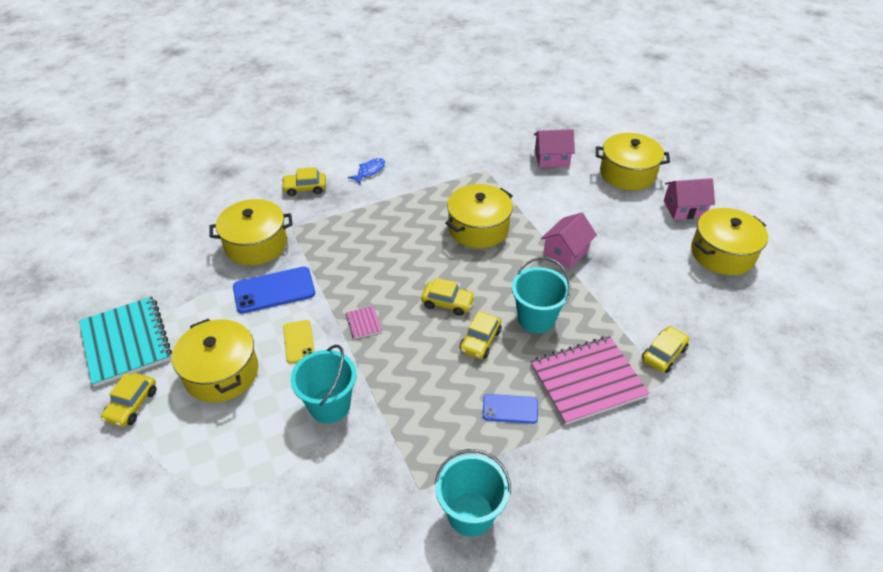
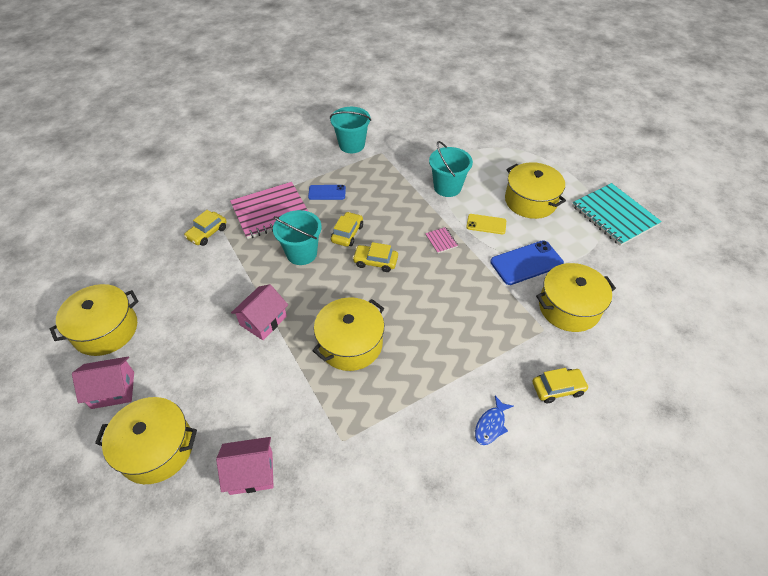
camera: 175 degrees right, 5 degrees up
(132, 405) = (576, 180): yellow car -> none
(299, 341) = (486, 224): yellow phone -> yellow phone turned 60 degrees counterclockwise

